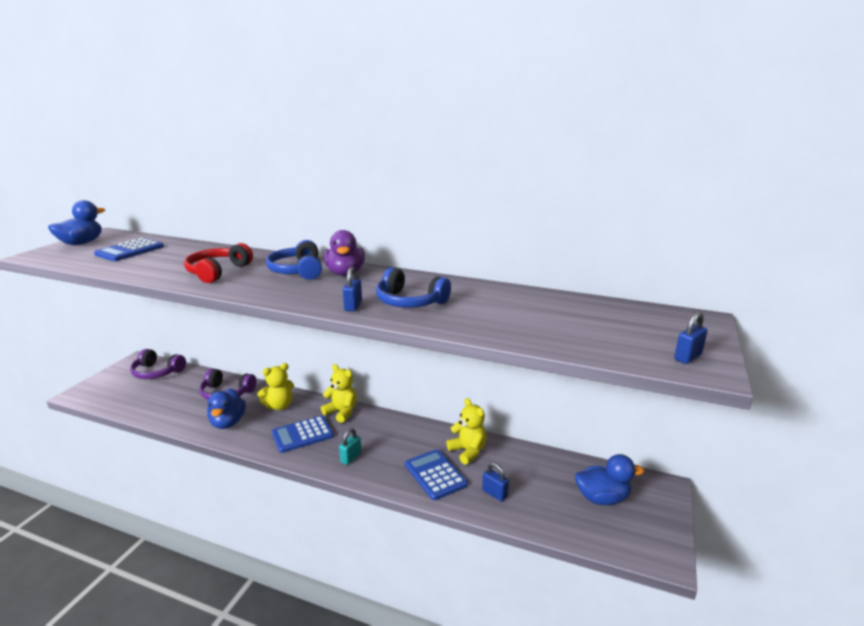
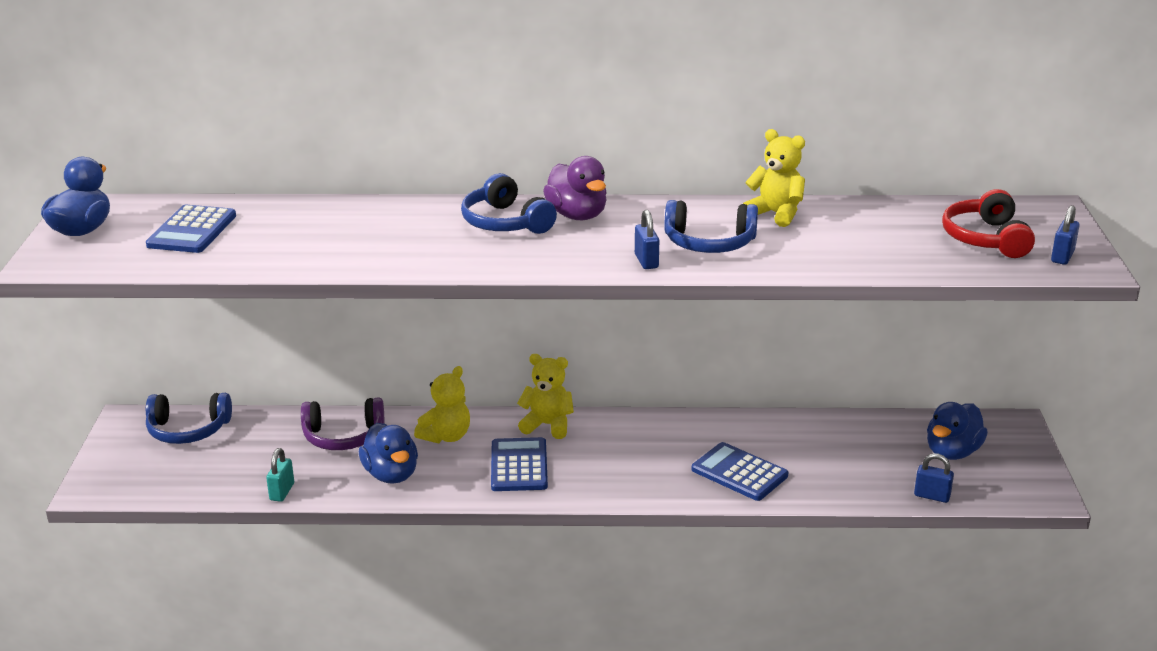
camera: 20 degrees left, 5 degrees up
(157, 372) = (188, 430): purple headphones -> blue headphones
(218, 272) = (392, 243): red headphones -> red headphones (986, 239)
(302, 434) = (519, 466): blue calculator -> blue calculator turned 135 degrees clockwise
(351, 458) = (613, 478): turquoise padlock -> turquoise padlock (282, 492)
(468, 451) = (760, 436): yellow teddy bear -> yellow teddy bear (776, 214)
(494, 493) = (826, 476): blue padlock -> blue padlock (932, 496)
(602, 498) = (952, 452): blue duck -> blue duck turned 150 degrees clockwise

